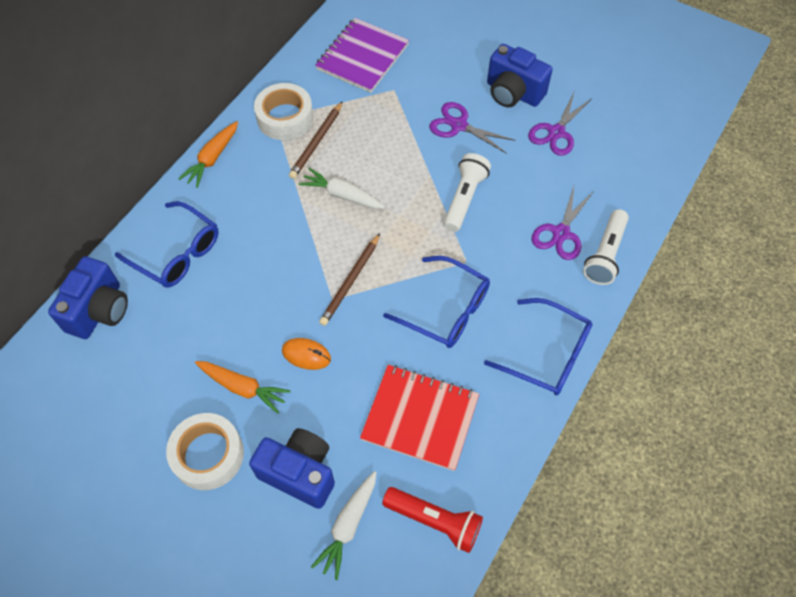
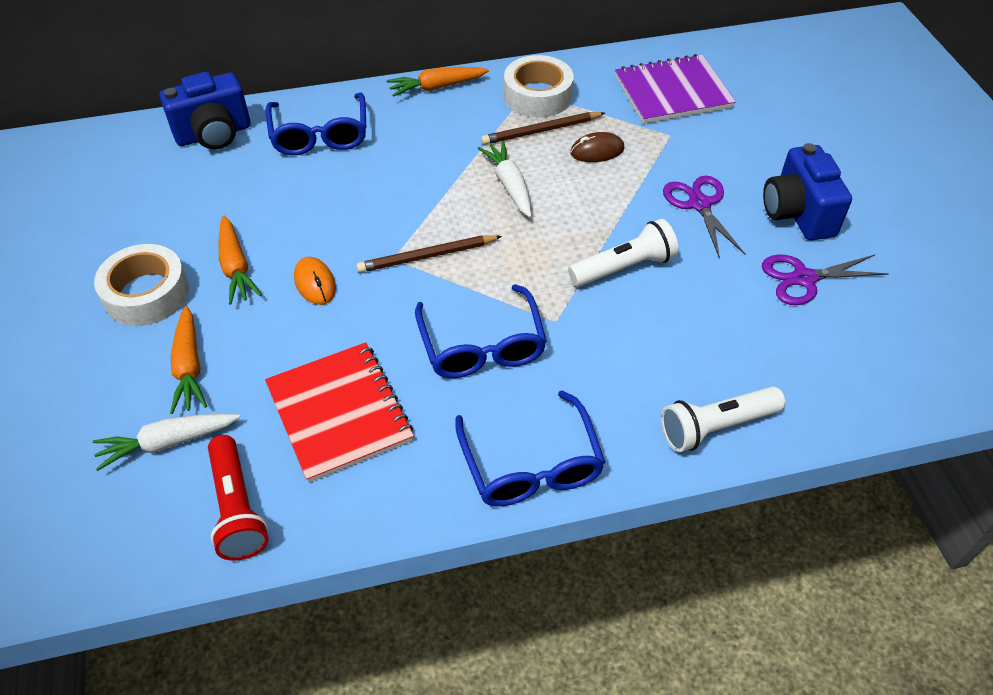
camera: 45 degrees right, 10 degrees down
(299, 473) = (189, 367): blue camera -> orange carrot
(365, 132) = (597, 151): none -> brown mouse
(561, 233) = (690, 370): purple scissors -> none

